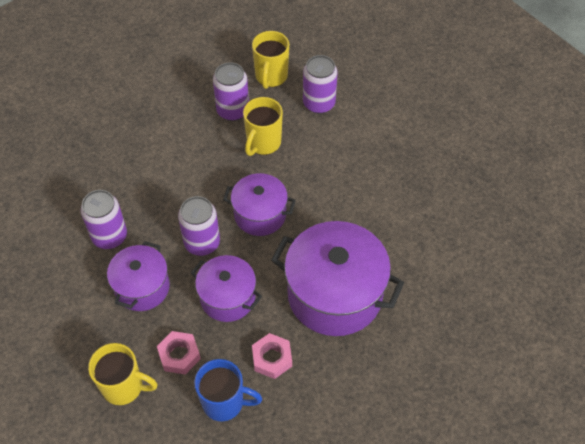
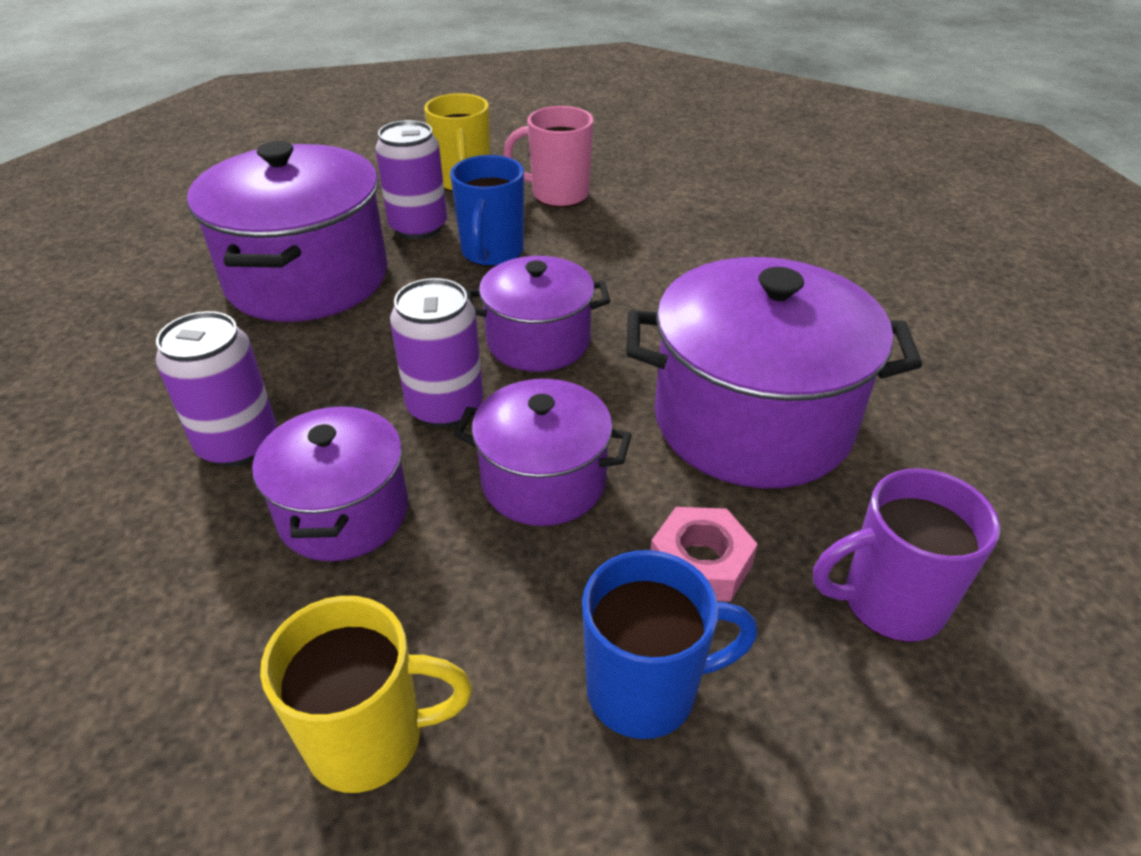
camera: 20 degrees left, 15 degrees down
(165, 136) = (307, 278): none -> purple pot
(179, 355) = (486, 620): pink nut -> none
(263, 143) = (492, 253): yellow mug -> blue mug
(319, 103) = (558, 195): purple can -> pink mug
(336, 401) = (889, 603): none -> purple mug

